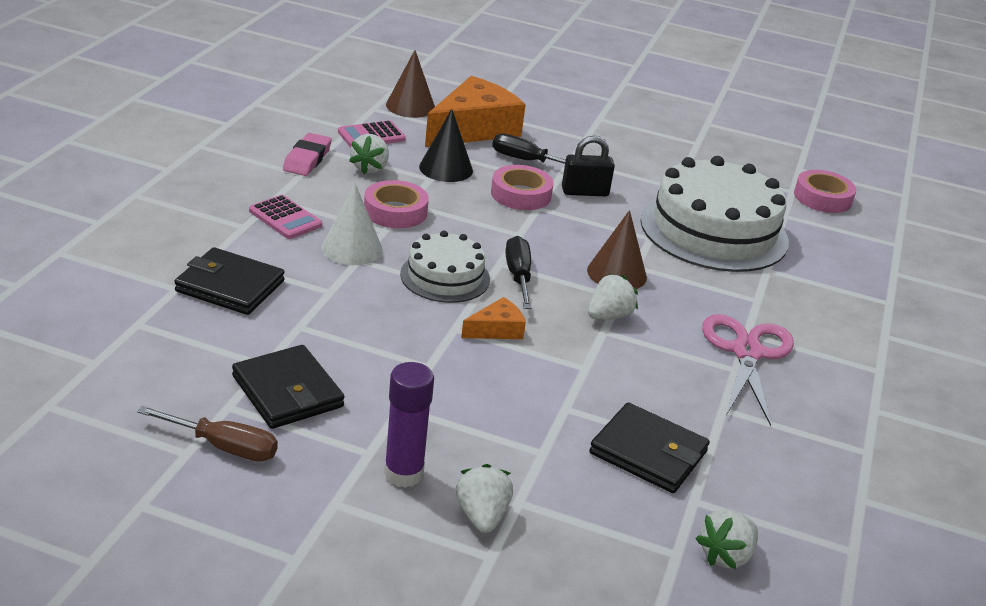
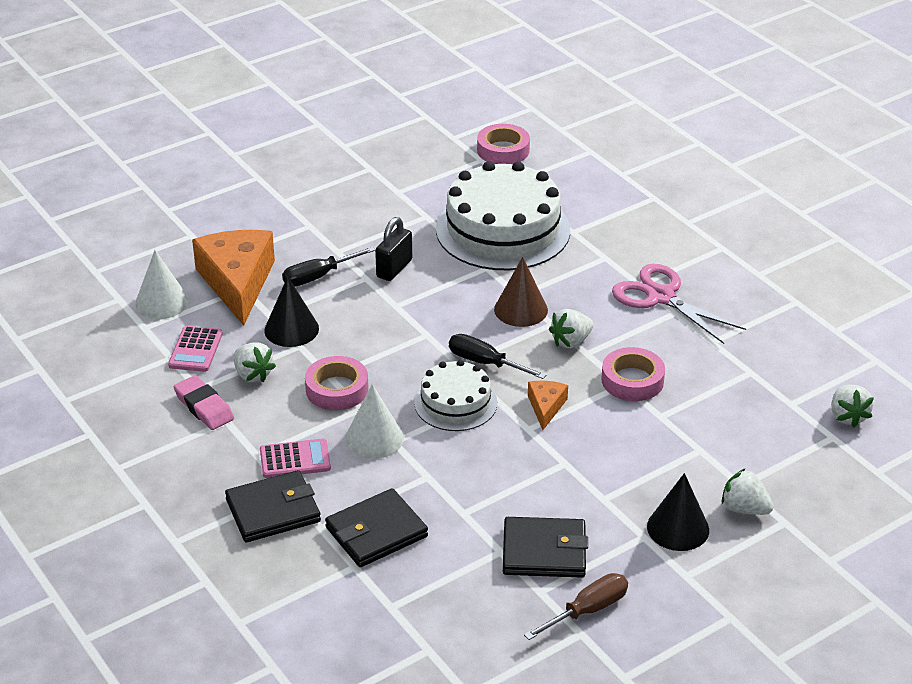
camera: 50 degrees left, 5 degrees up
(403, 473) = (678, 528): purple glue stick -> black cone
(410, 106) = (162, 302): brown cone -> white cone
(521, 194) = (369, 305): pink tape -> pink tape (632, 380)
(608, 316) = (571, 341): white strawberry -> white strawberry turned 120 degrees counterclockwise
(648, 452) = (733, 400): black wallet -> black wallet (273, 510)

